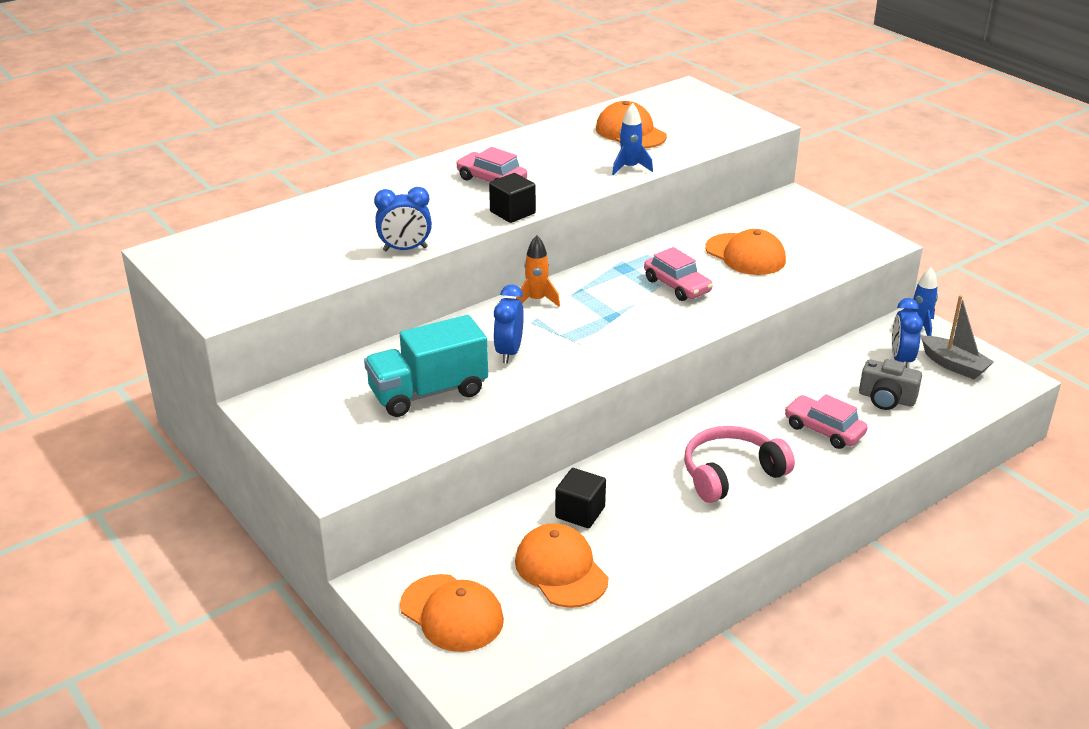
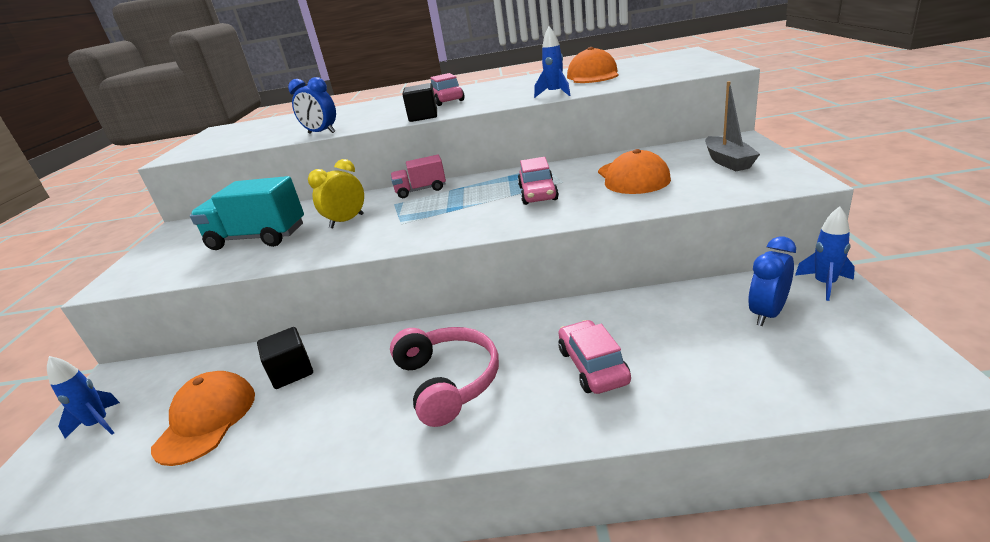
camera: 40 degrees right, 5 degrees down
(452, 613) = (99, 424): orange cap -> blue rocket
(509, 352) = (347, 221): blue clock -> yellow clock
(537, 300) = (421, 190): orange rocket -> pink truck
(731, 474) = (448, 381): pink headphones -> pink headphones turned 60 degrees clockwise
(886, 399) = (705, 352): grey camera -> none
(954, 365) = (839, 336): grey boat -> grey boat (728, 161)

